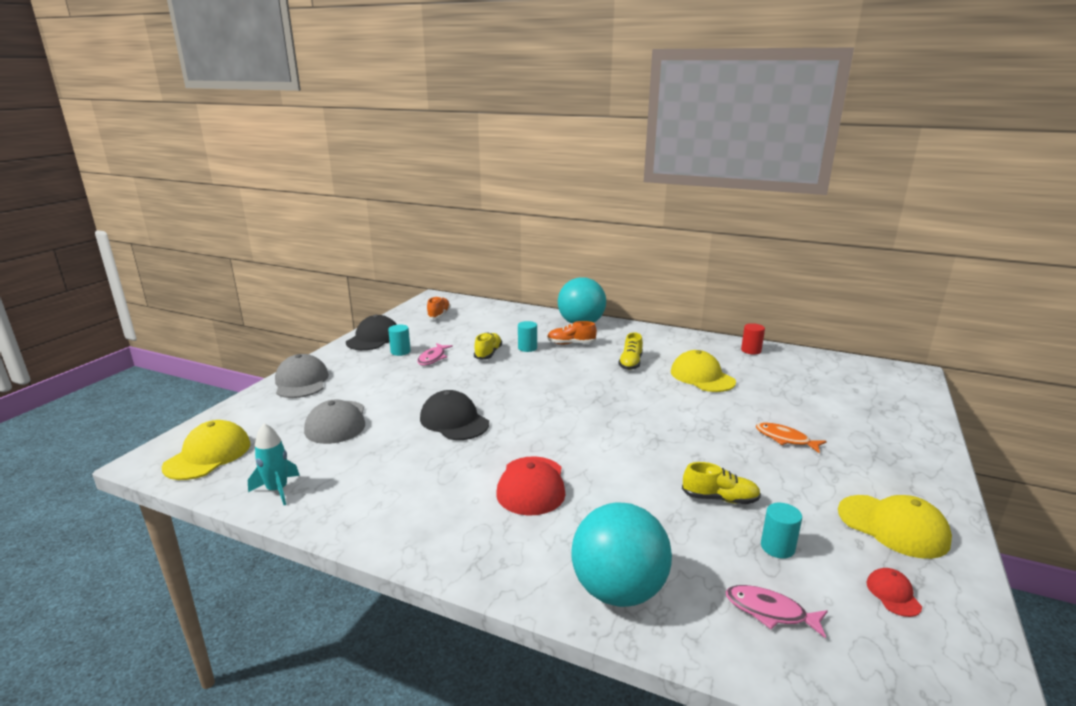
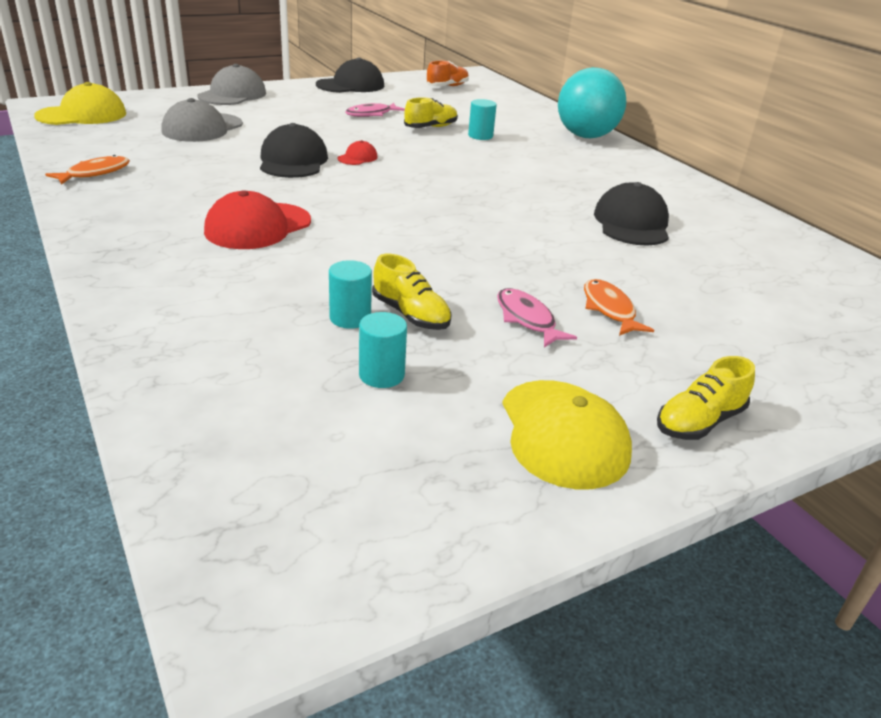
camera: 35 degrees right, 10 degrees up
(277, 490) = (80, 151): turquoise rocket -> none
(332, 504) = (95, 173): none -> orange fish
(400, 351) = (353, 101): turquoise cylinder -> turquoise cylinder (350, 318)
(571, 344) = (536, 147): orange shoe -> none
(618, 591) = (169, 321): turquoise ball -> none
(630, 363) = (568, 183): yellow shoe -> yellow shoe (699, 422)
(702, 377) = (631, 223): yellow cap -> black cap
(751, 350) = (761, 226): red cylinder -> none
(770, 612) = (260, 407): pink fish -> pink fish (527, 319)
(893, 594) = (419, 474): red cap -> red cap (357, 158)

